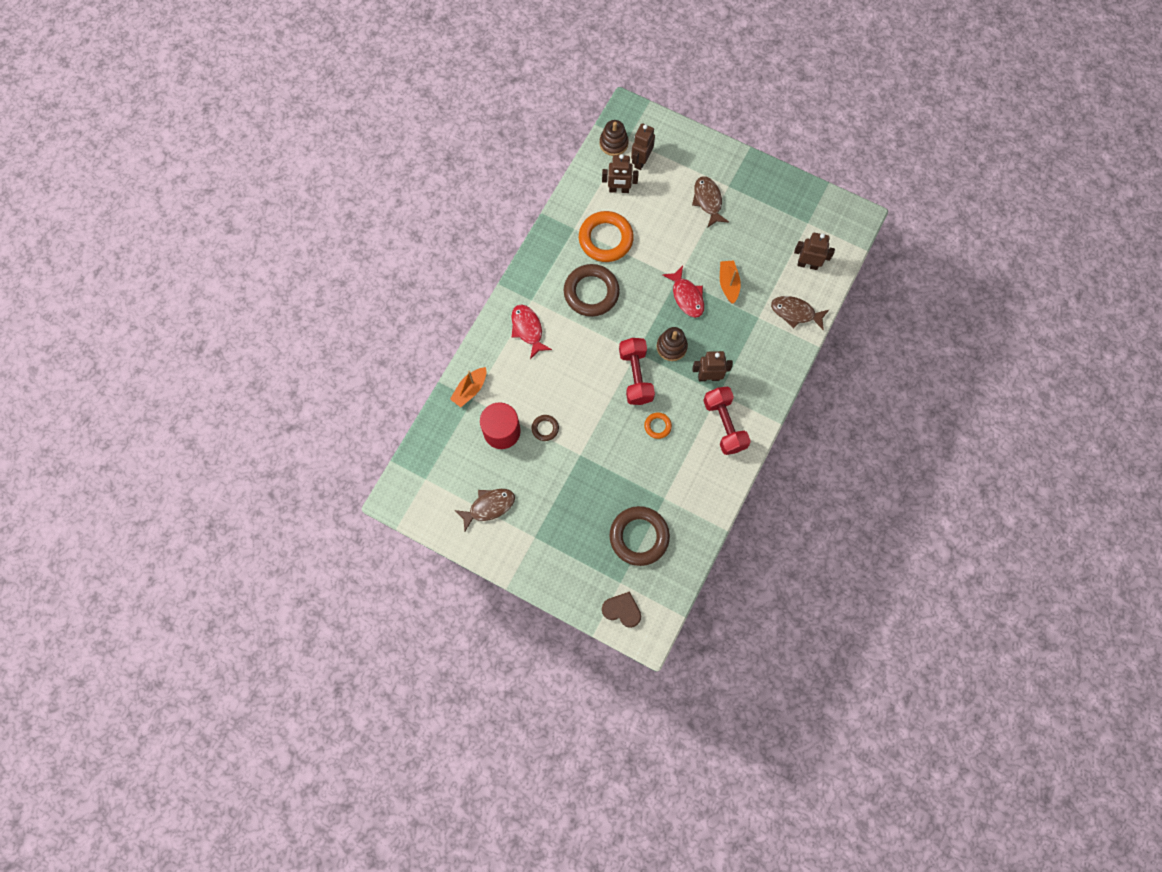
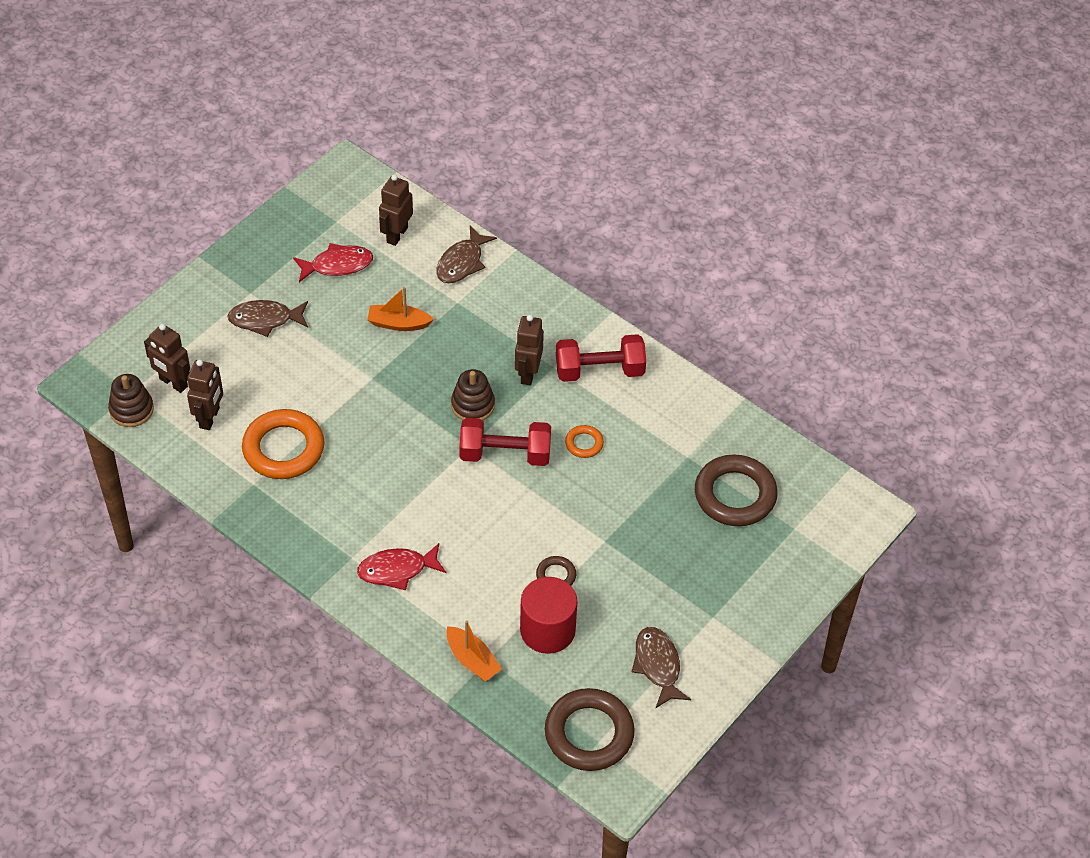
camera: 80 degrees left, 20 degrees down
(591, 292) = (362, 482): brown ring -> brown ring (589, 733)
(622, 610) = (831, 533): brown heart -> none
(686, 296) = (402, 373): red fish -> red fish (337, 265)

